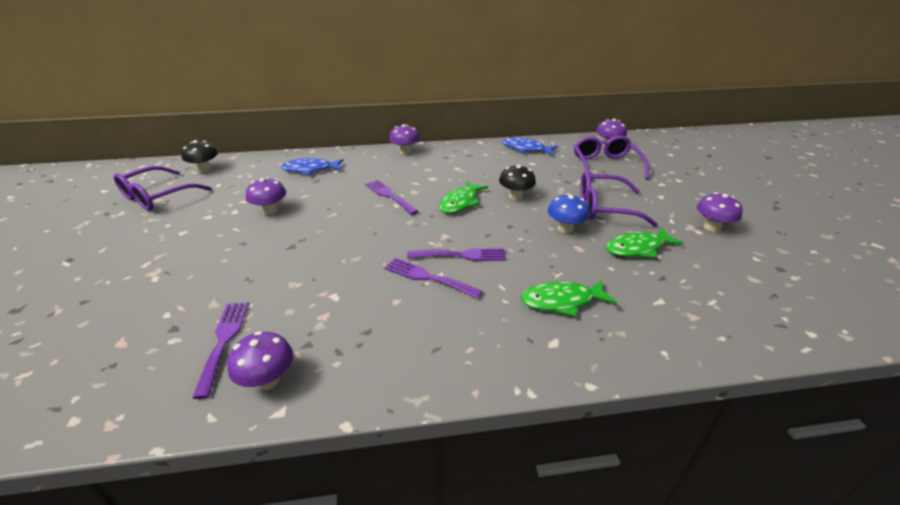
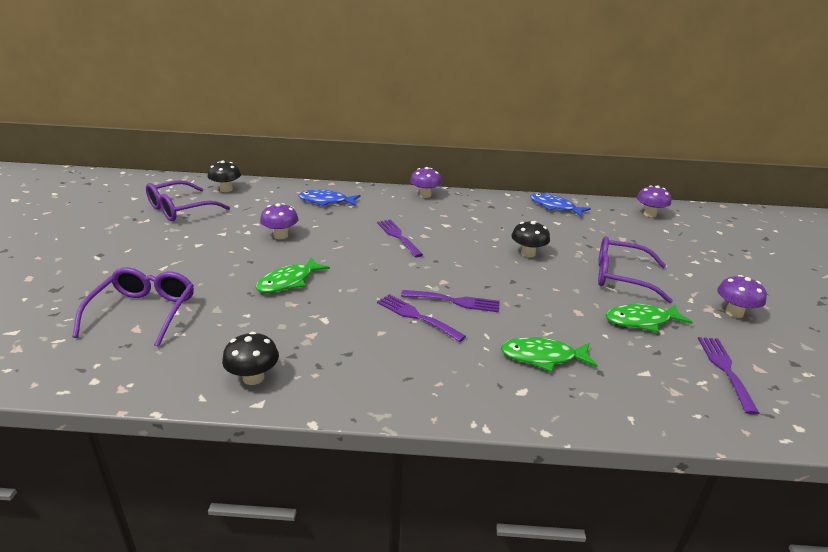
camera: 10 degrees right, 5 degrees down
(224, 341) = (221, 341): purple fork -> purple fork (725, 369)
(268, 380) = (253, 378): purple mushroom -> black mushroom
(460, 202) = (468, 252): green fish -> green fish (288, 282)
(565, 229) = (570, 292): blue mushroom -> none
(605, 165) = (638, 234): purple glasses -> purple glasses (144, 312)

